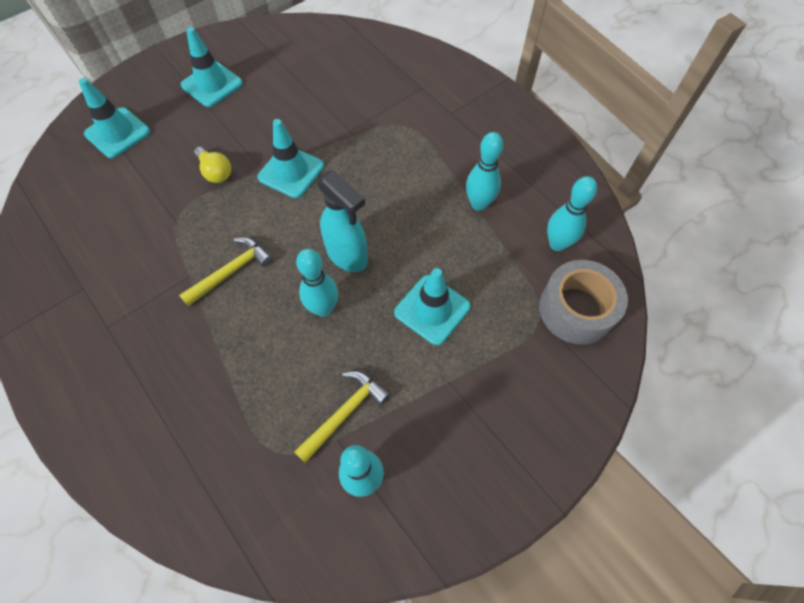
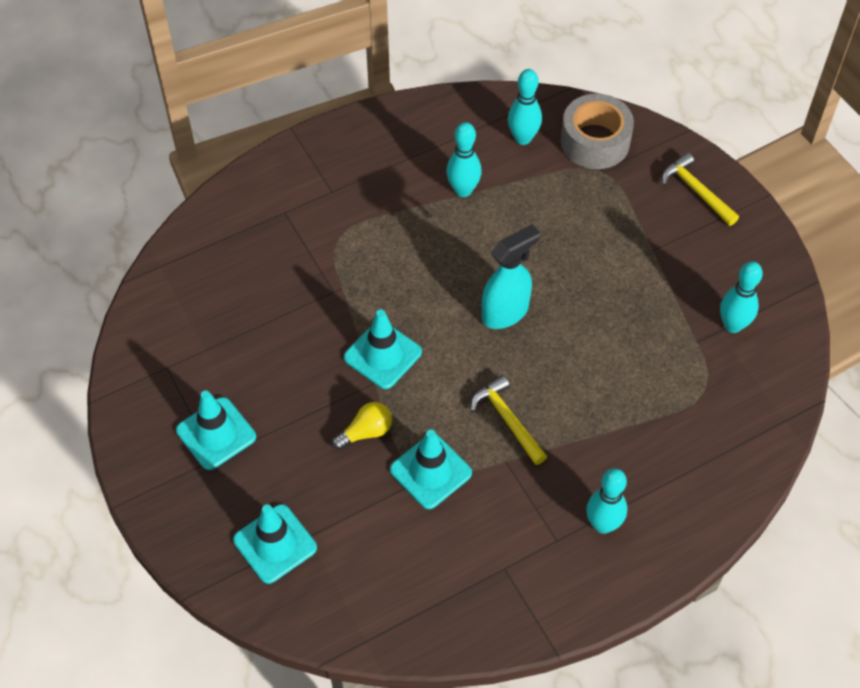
camera: 80 degrees left, 5 degrees down
(323, 308) = (564, 339): turquoise bowling pin -> turquoise bowling pin (603, 524)
(344, 413) = (674, 333): yellow hammer -> yellow hammer (696, 191)
(432, 309) = (579, 250): turquoise traffic cone -> turquoise traffic cone (430, 471)

